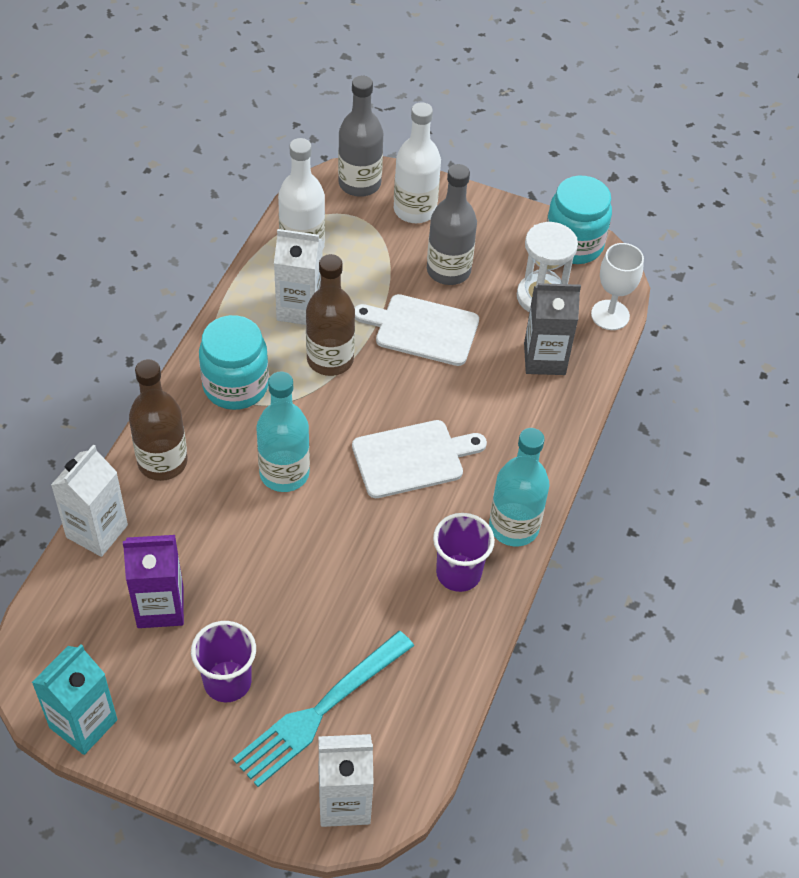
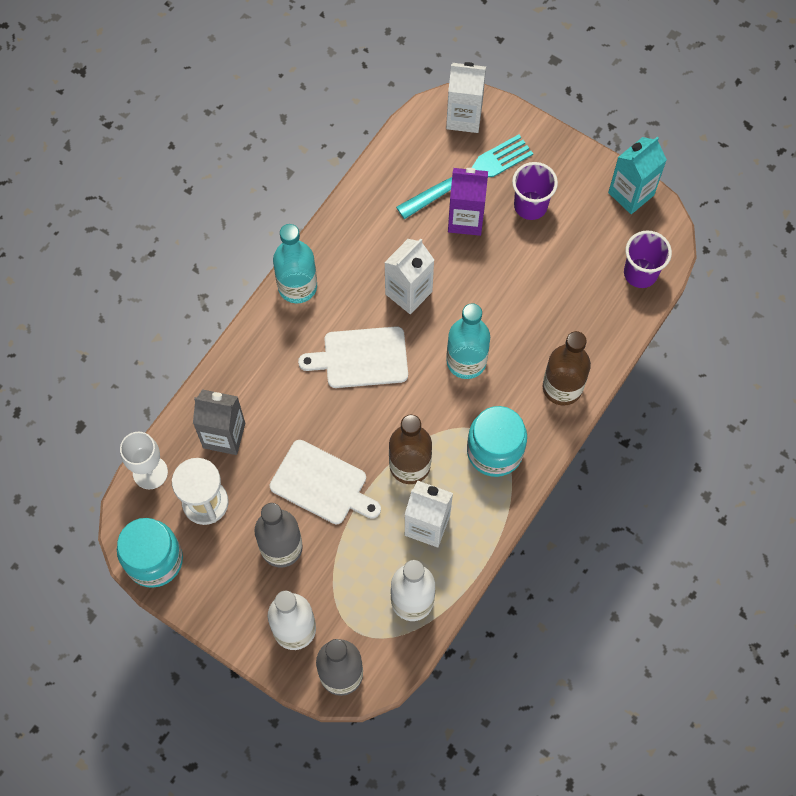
camera: 165 degrees left, 15 degrees up
(97, 531) = (617, 335): white carton -> white carton (408, 293)
(160, 607) = (573, 267): purple carton -> purple carton (465, 219)
(458, 573) = (349, 257): purple cup -> purple cup (640, 273)

